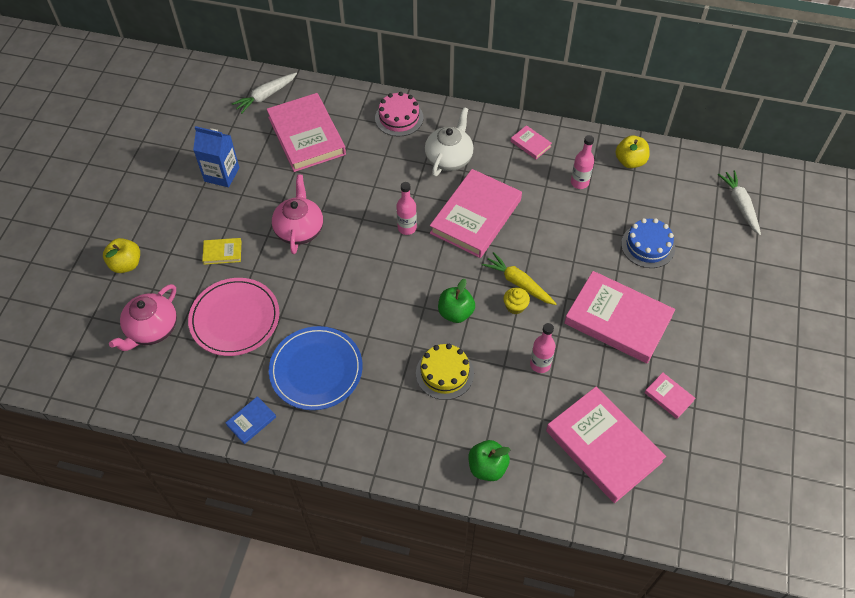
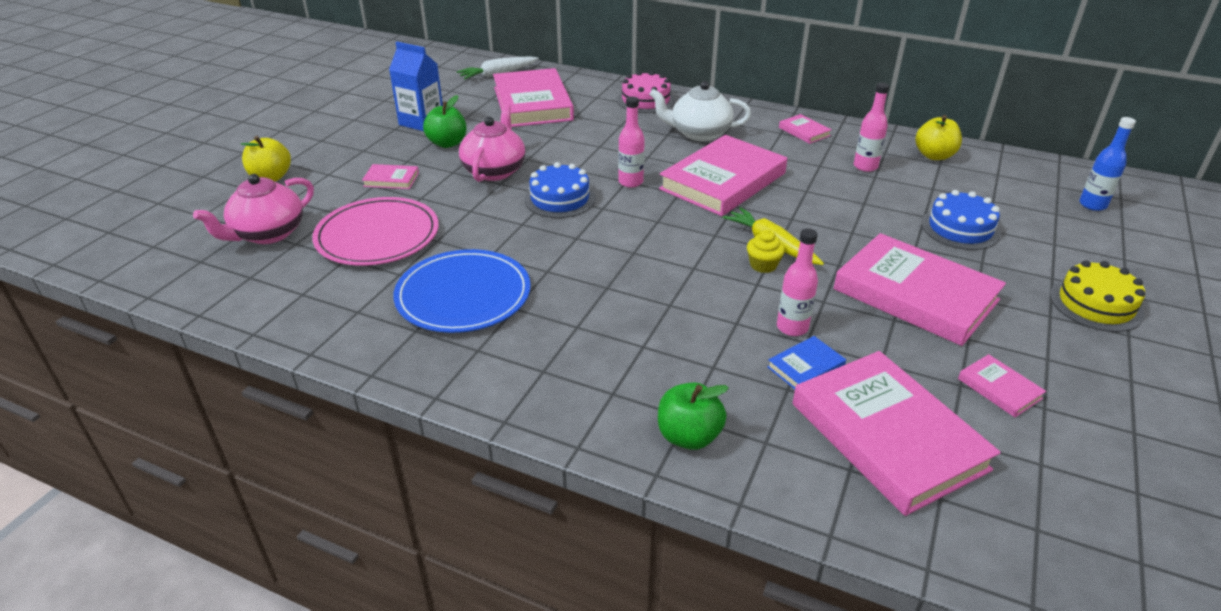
camera: 10 degrees right, 20 degrees down
(222, 252) = (391, 179): yellow book -> pink book
(251, 421) = (349, 336): blue book -> blue book (805, 367)
(358, 256) = (560, 199): none -> blue cake
(444, 373) = (646, 320): yellow cake -> yellow cake (1096, 304)
(449, 158) = (699, 133): white teapot -> white teapot turned 120 degrees counterclockwise
(455, 313) = (677, 262): green apple -> green apple (447, 143)
(740, 205) = (1092, 205): white carrot -> blue bottle

